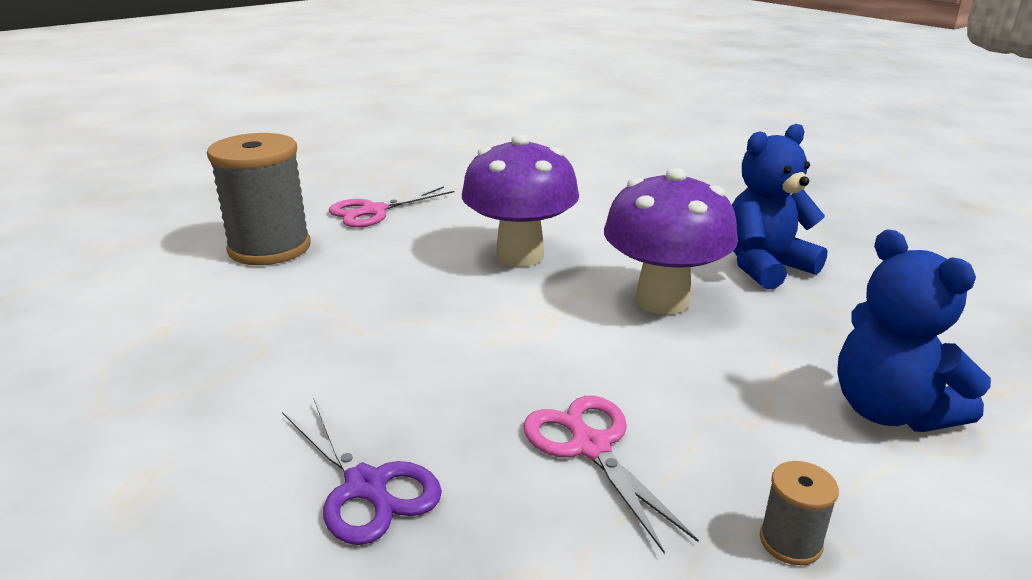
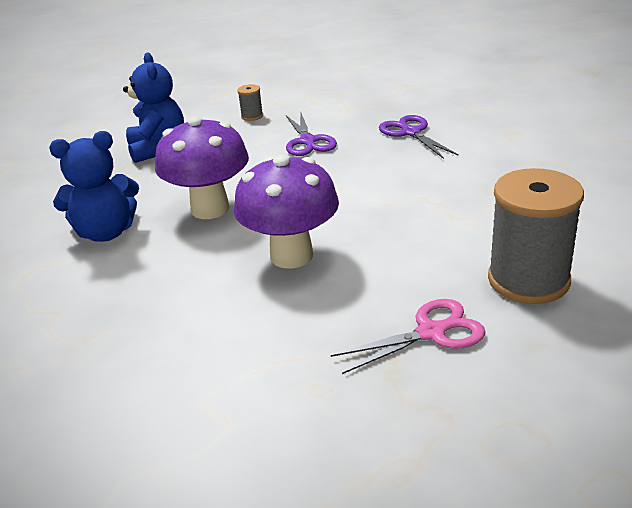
camera: 165 degrees left, 5 degrees up
(590, 446) = (308, 141): pink scissors -> purple scissors

